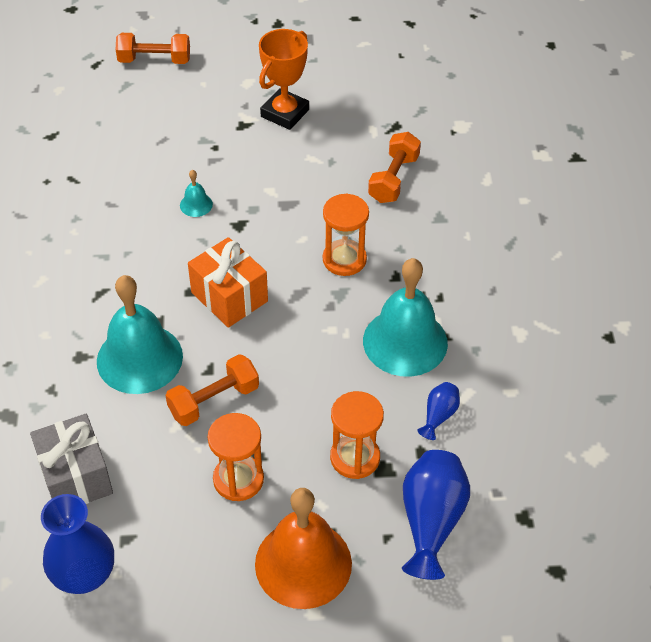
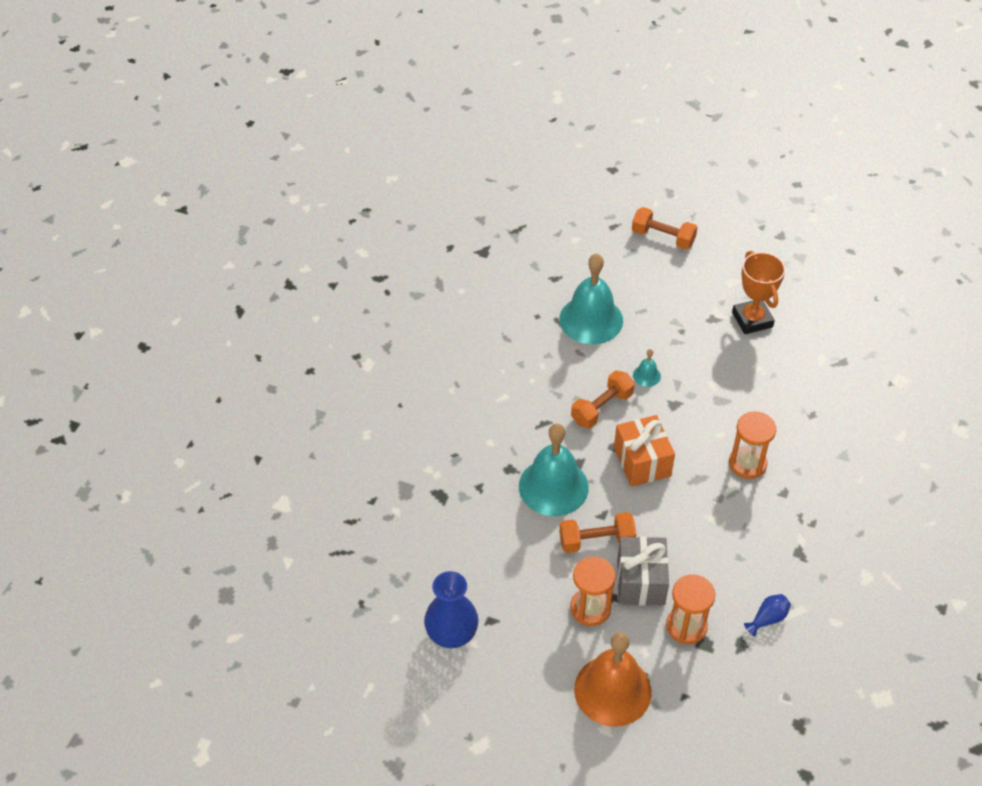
camera: 25 degrees right, 0 degrees up
(76, 476) = (472, 560): grey gift -> grey gift (640, 581)
(285, 113) = (752, 320): orange trophy -> orange trophy turned 75 degrees counterclockwise
(393, 179) = (819, 408): orange dumbbell -> orange dumbbell (602, 408)
(405, 341) = (767, 549): turquoise bell -> turquoise bell (591, 319)
(431, 521) = (724, 698): blue vase -> none

